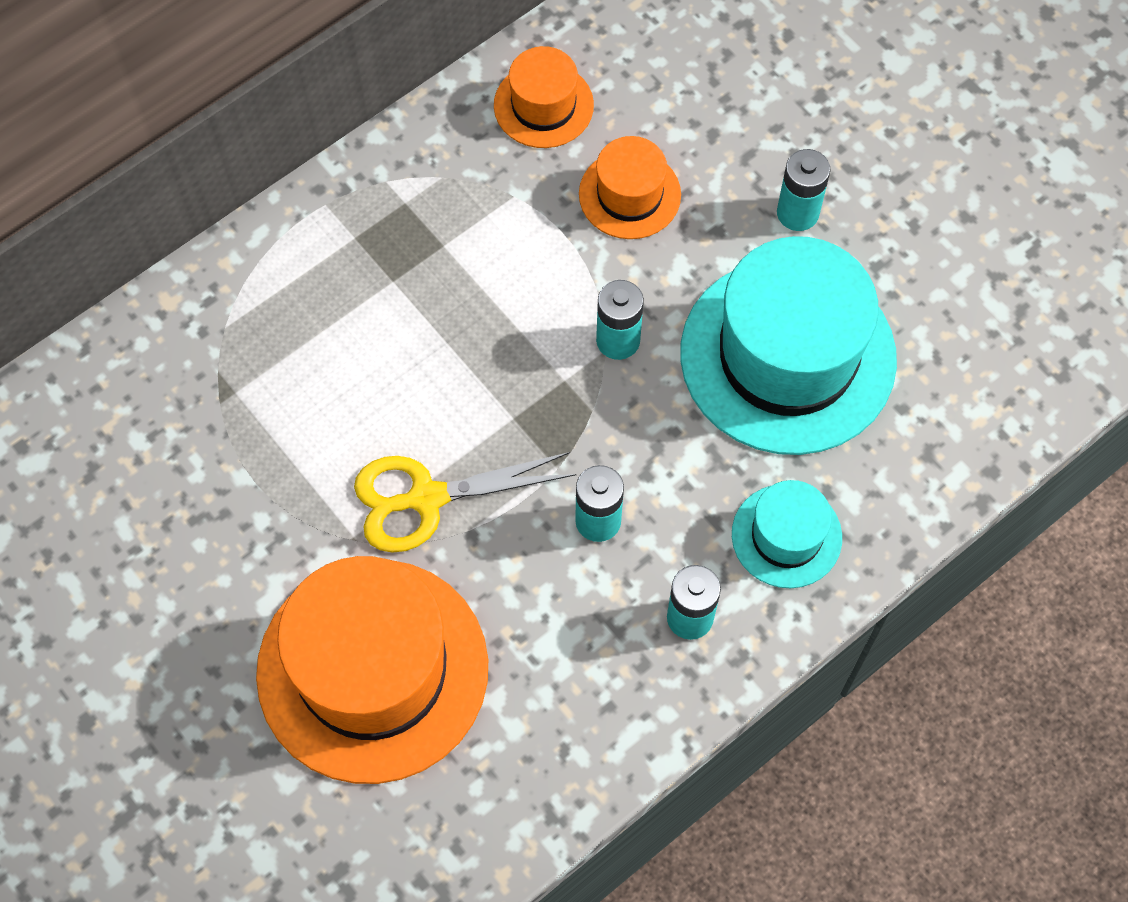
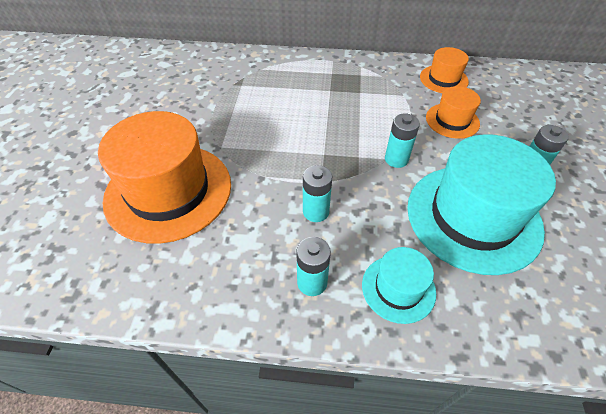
camera: 45 degrees right, 15 degrees down
(426, 498) = (260, 154): yellow scissors -> none

